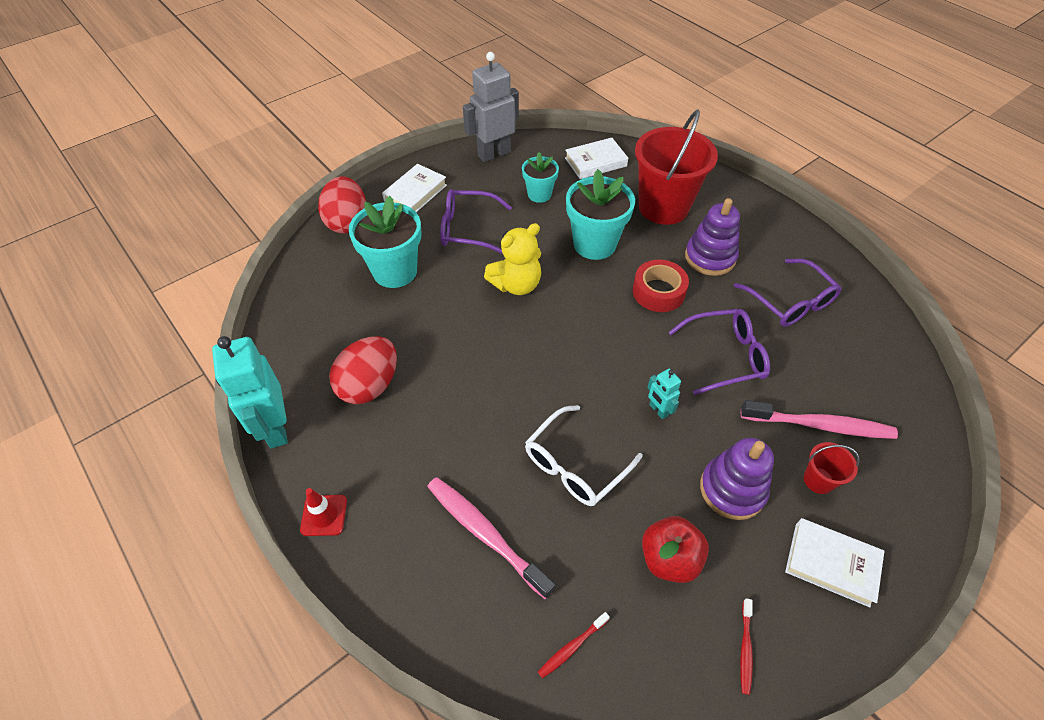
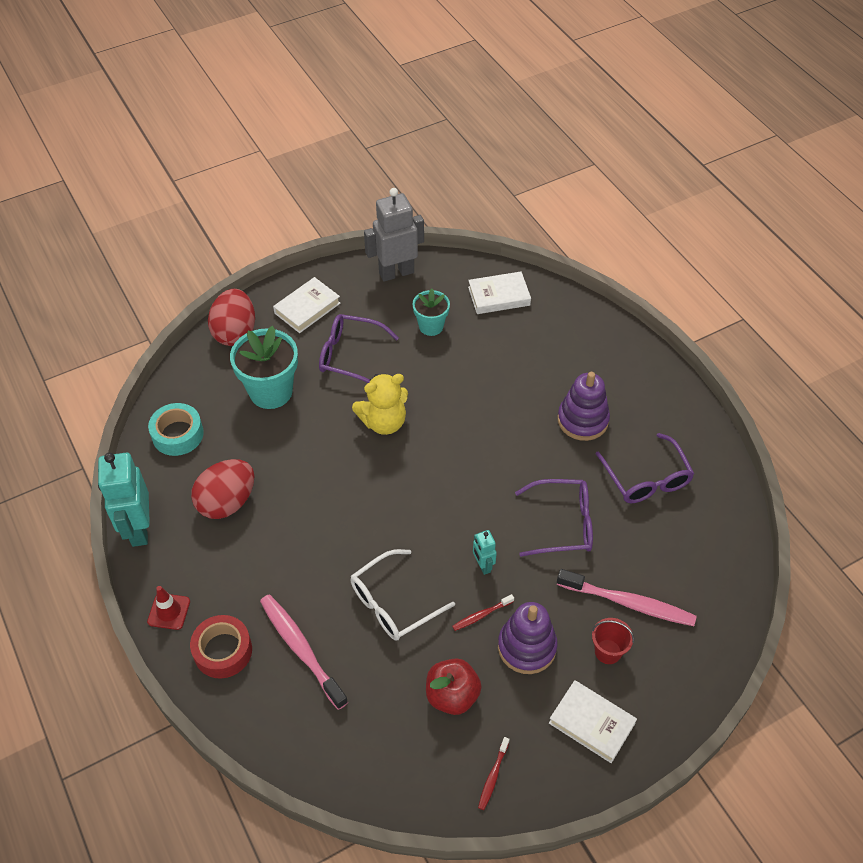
camera: 10 degrees right, 0 degrees up
(304, 325) = (177, 434): none -> turquoise tape
(572, 647) = (350, 750): red toothbrush -> red toothbrush (481, 615)
(594, 244) = (471, 390): turquoise flower pot -> none
(658, 292) = (519, 449): red tape -> red tape (223, 651)
(663, 207) = (553, 358): red bucket -> none

